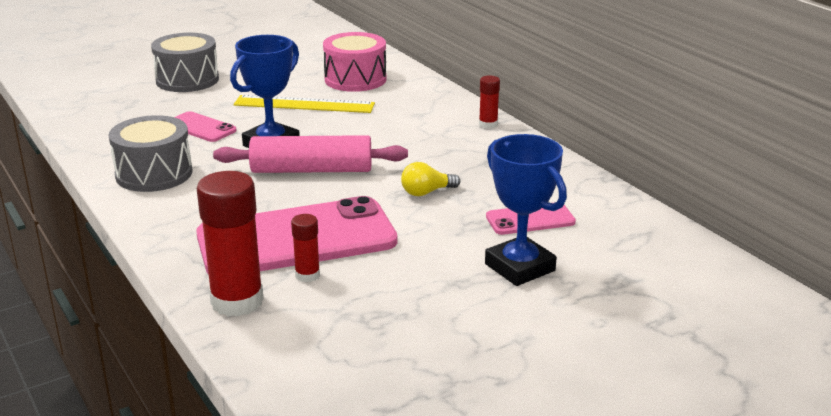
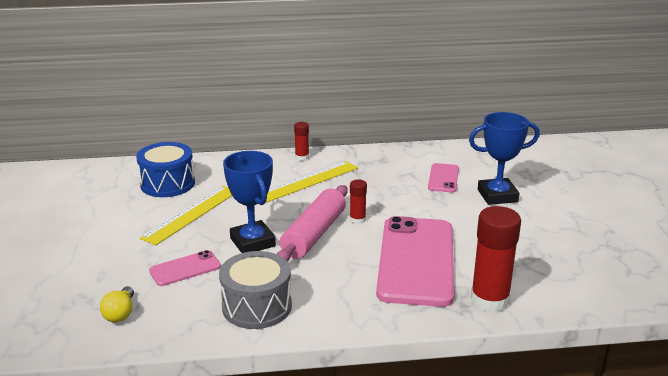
camera: 65 degrees left, 0 degrees up
(187, 80) = (67, 258): grey drum -> none
(307, 275) = (469, 266): red glue stick -> red glue stick (357, 219)
(355, 79) = (167, 184): pink drum -> blue drum
(426, 192) = (383, 200): yellow light bulb -> yellow light bulb (120, 313)
(431, 140) = (308, 181): none -> yellow ruler

